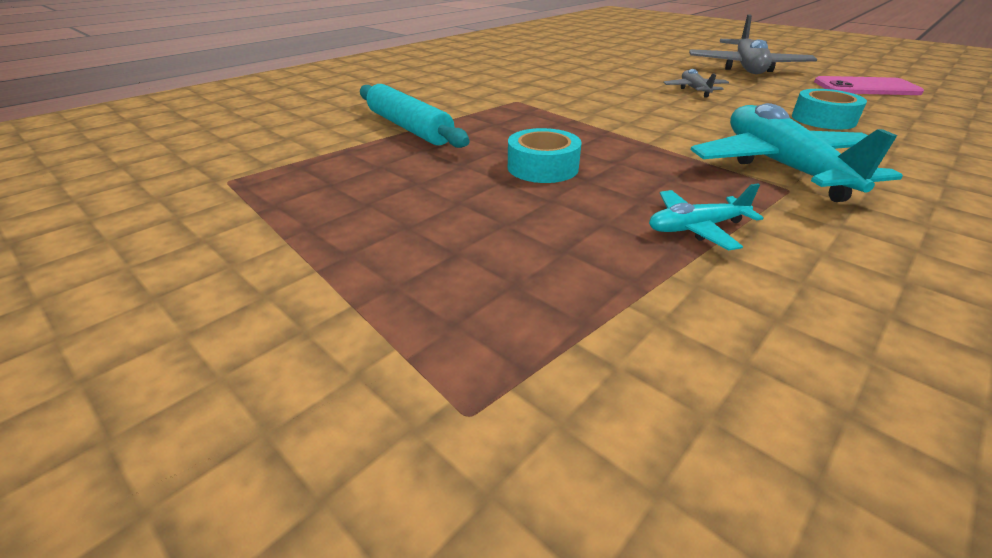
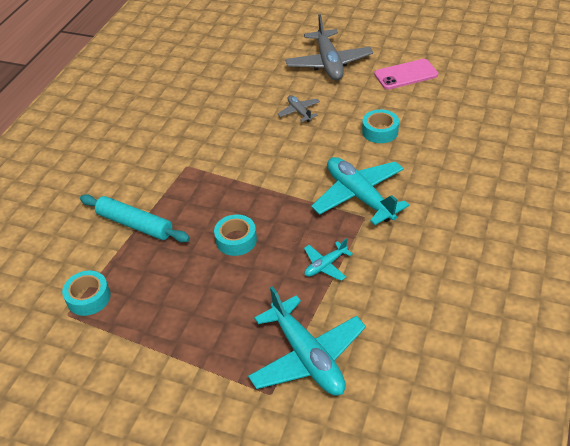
camera: 20 degrees left, 10 degrees up
(275, 172) = (88, 298): none -> turquoise tape
(603, 364) = (307, 356): none -> turquoise plane

